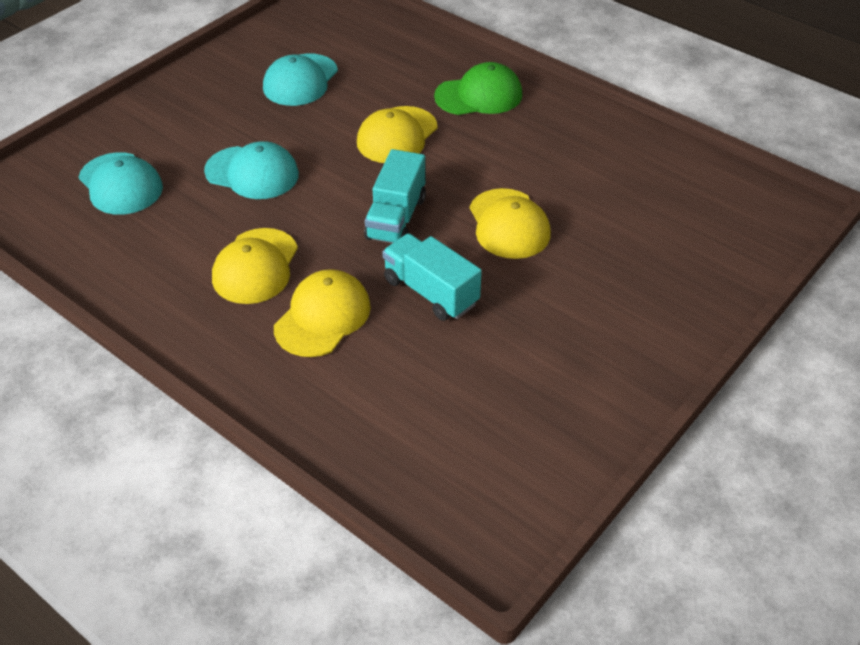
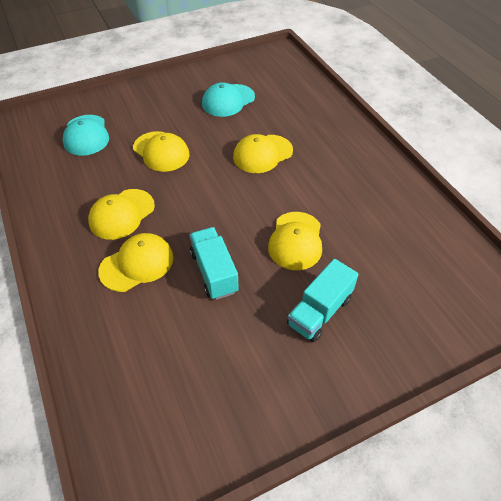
camera: 25 degrees right, 5 degrees up
(252, 173) = (161, 151): turquoise cap -> yellow cap
(396, 218) = (226, 211): turquoise truck -> turquoise truck (319, 311)
(479, 95) = (332, 142): green cap -> none

